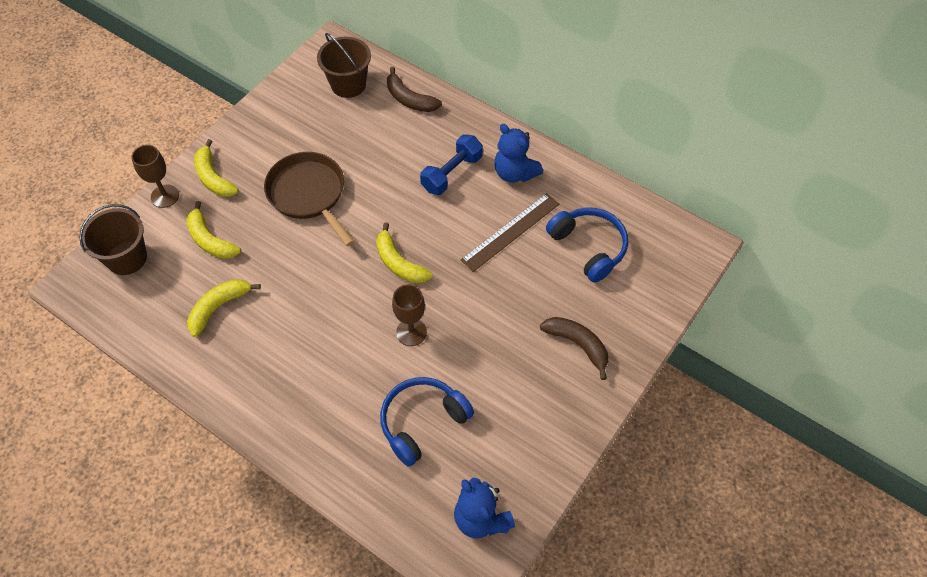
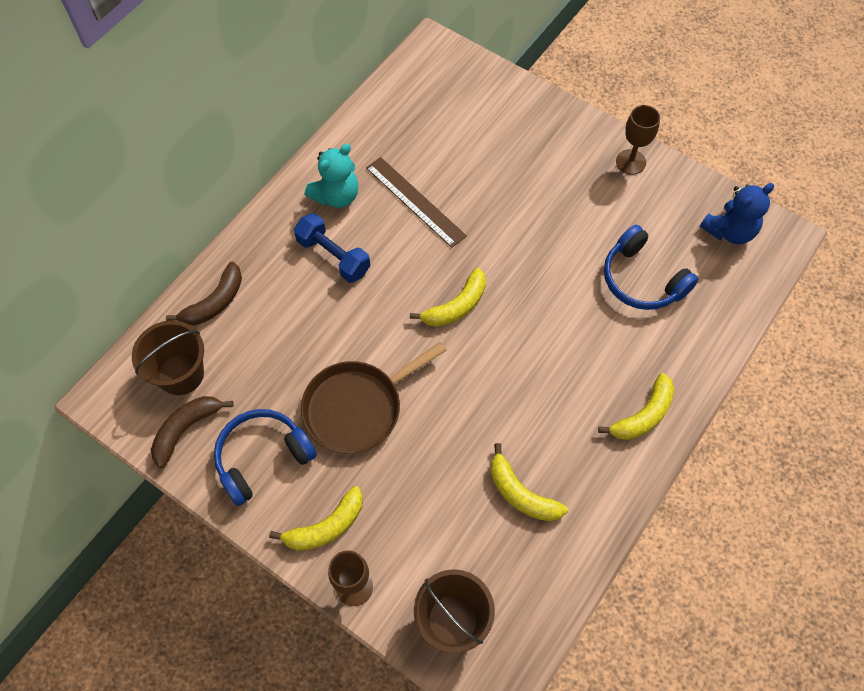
camera: 90 degrees left, 5 degrees up
(210, 240) = (425, 517): yellow banana -> yellow banana (643, 415)
(411, 332) = (542, 292): brown goblet -> brown goblet (630, 162)
(515, 173) = (336, 196): blue teddy bear -> turquoise teddy bear
(578, 345) = (547, 150): brown banana -> brown banana (186, 429)
(588, 247) = (435, 135): blue headphones -> blue headphones (262, 458)

